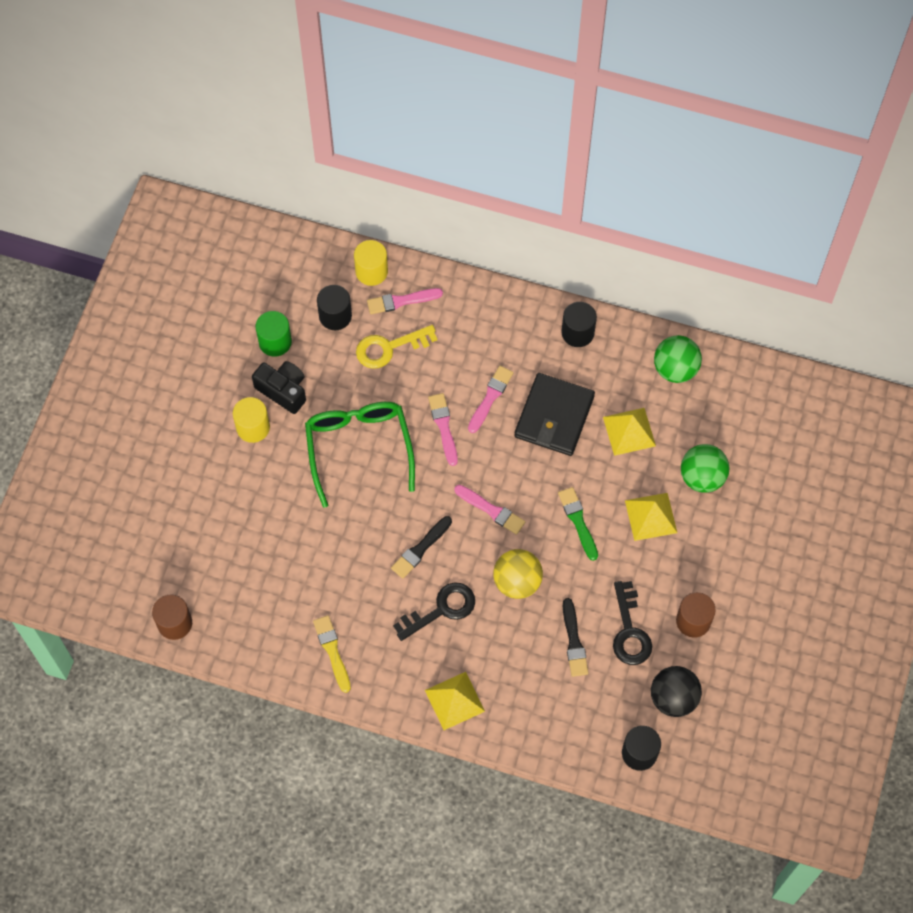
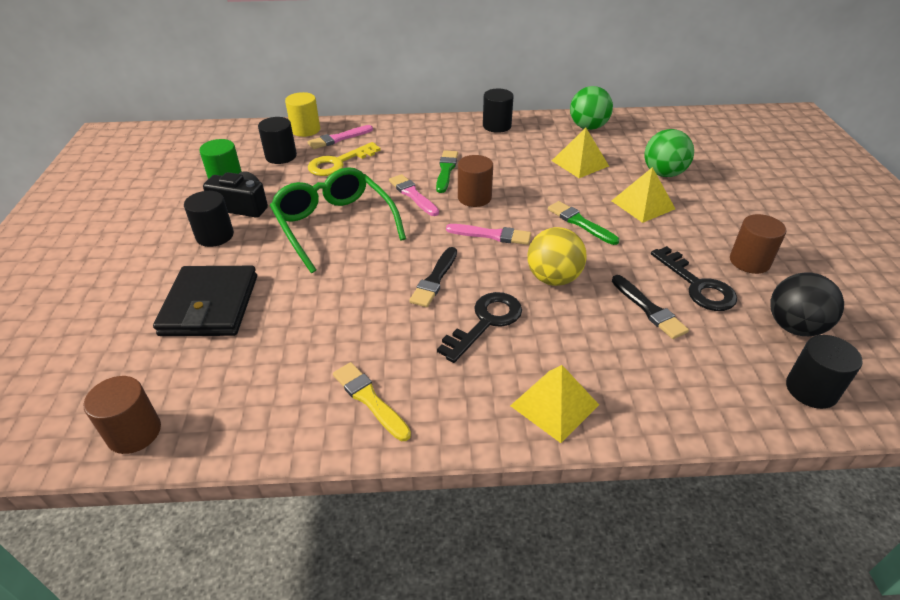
camera: 20 degrees left, 25 degrees down
(253, 427) = (215, 236): yellow cylinder -> black cylinder
(490, 397) = (446, 170): pink brush -> green brush
(499, 451) = (474, 197): none -> brown cylinder
(554, 416) = (510, 169): black wallet -> black wallet (210, 305)

